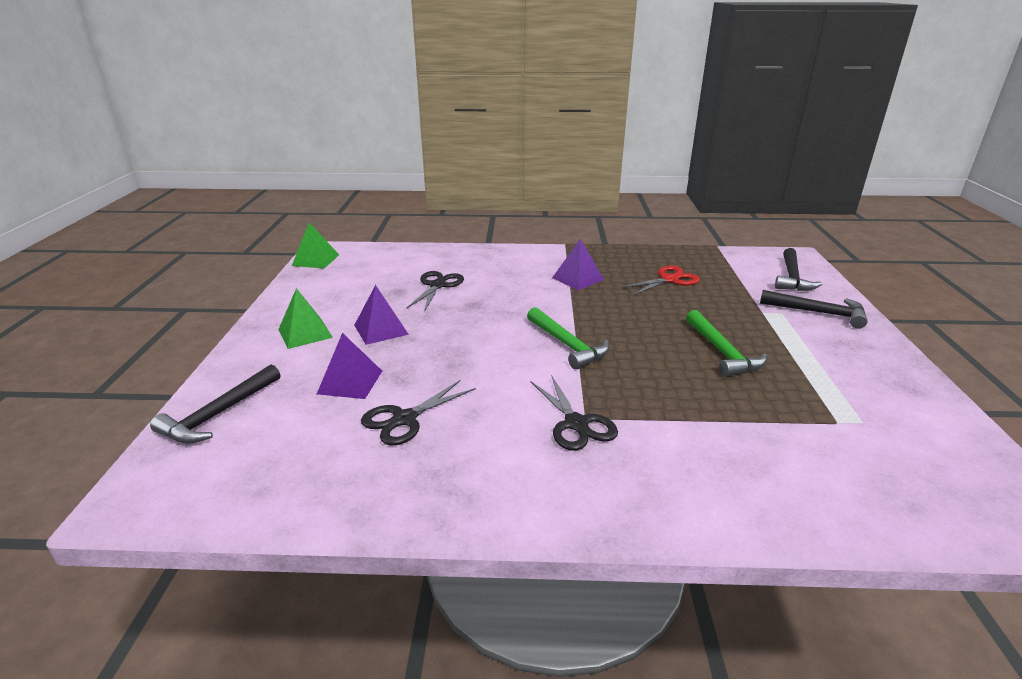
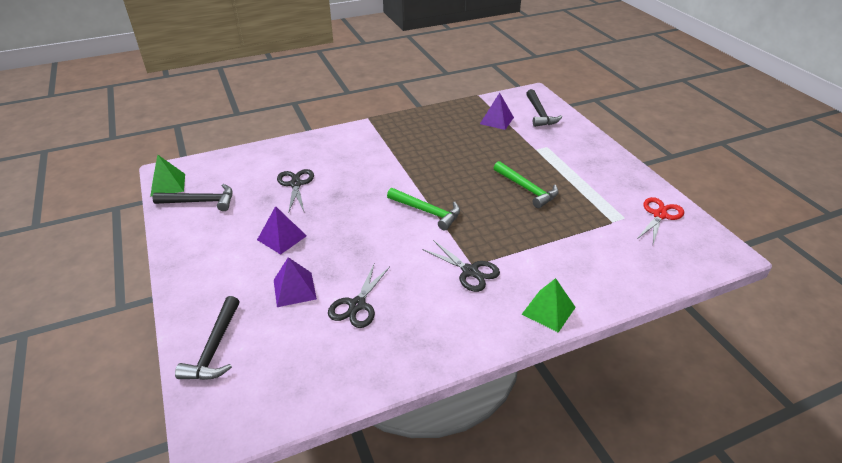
camera: 25 degrees left, 10 degrees up
(305, 333) = (222, 258): green pyramid -> green pyramid (548, 310)
(578, 278) = (398, 150): purple pyramid -> purple pyramid (496, 120)
(669, 280) = (462, 135): red scissors -> red scissors (659, 215)
(818, 312) = (568, 141): black hammer -> black hammer (200, 202)

